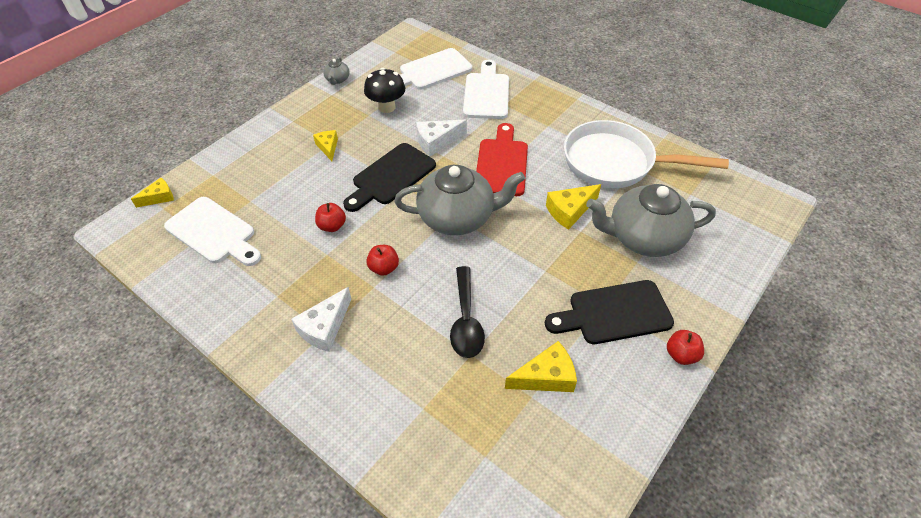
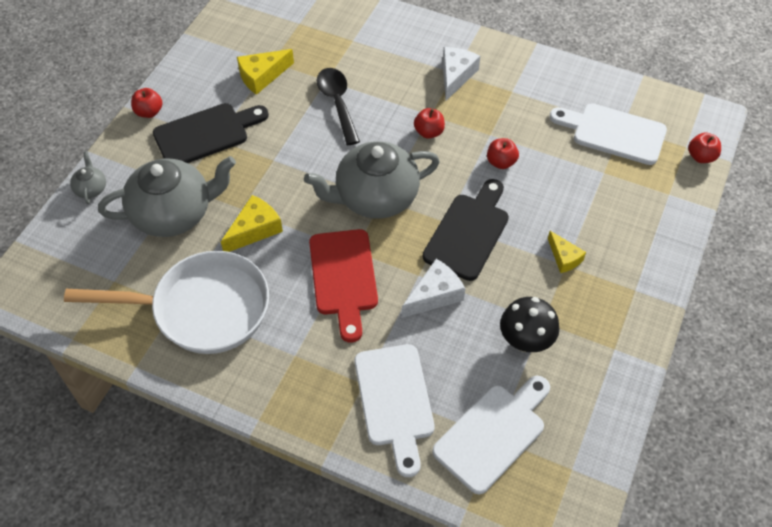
camera: 165 degrees right, 5 degrees up
(159, 197) = (701, 157): yellow cheese -> red apple
(337, 80) = (624, 381): grey teapot -> grey teapot (91, 188)

